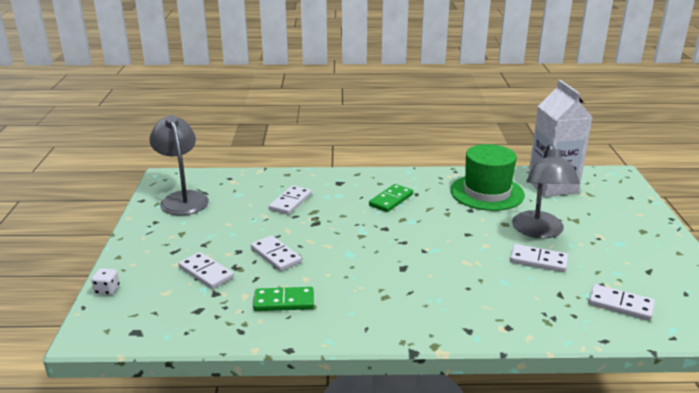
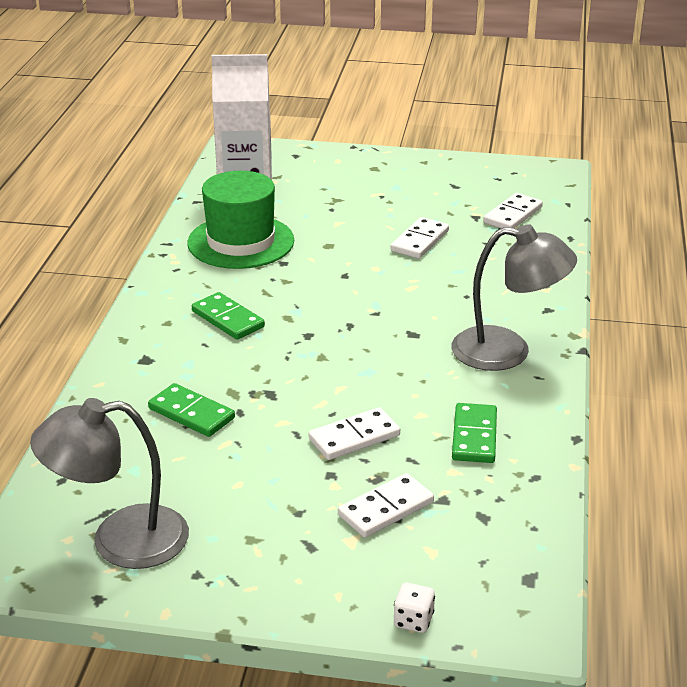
camera: 80 degrees left, 5 degrees up
(290, 202) = (191, 413): white domino -> green domino
(539, 231) = (355, 227): grey lamp -> grey lamp (507, 351)

